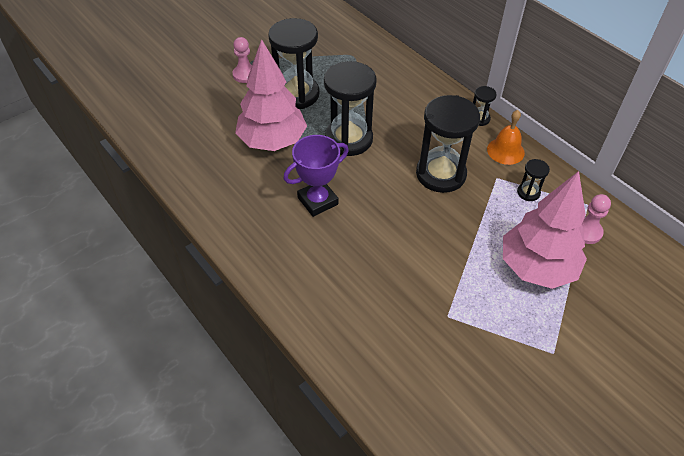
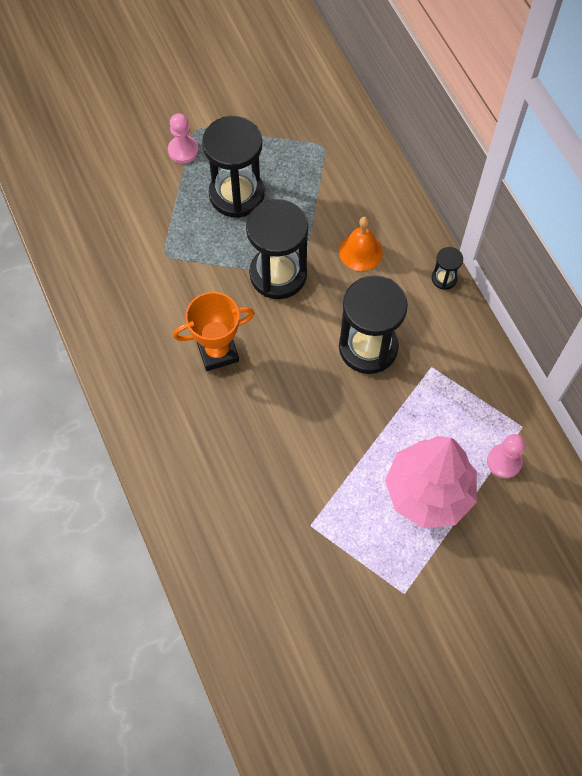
camera: 15 degrees right, 15 degrees up
(272, 141) = (190, 258): pink tree -> none
(317, 201) = (217, 352): purple trophy -> orange trophy
(505, 151) = (457, 332): orange bell -> orange bell (360, 251)
(528, 192) = (459, 395): black hourglass -> none

